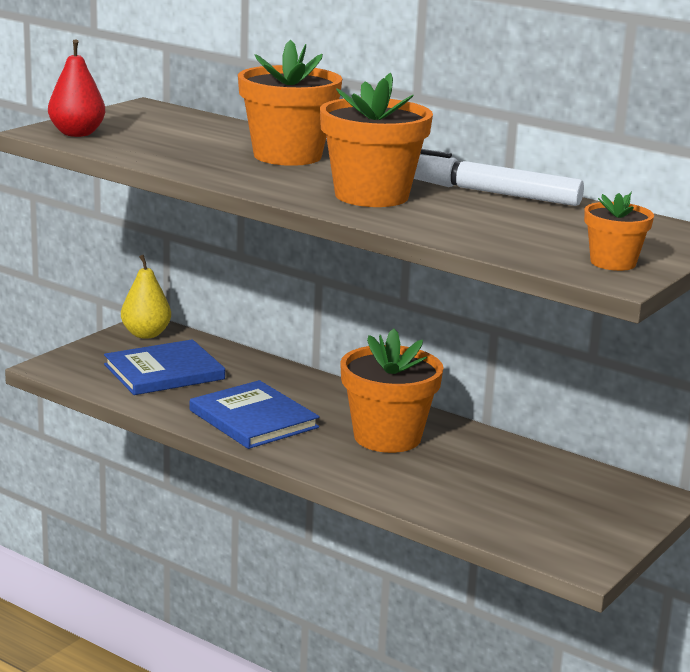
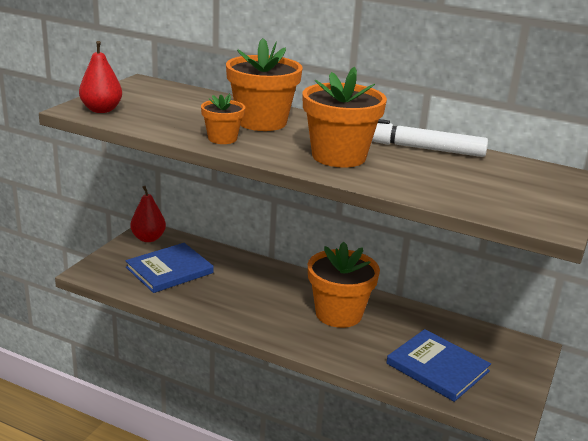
camera: 10 degrees left, 5 degrees up
(146, 334) = (148, 238): yellow pear -> red pear
(253, 419) = (243, 306): blue book -> blue book (437, 367)
(613, 263) = (540, 210): orange flower pot -> orange flower pot (222, 138)

